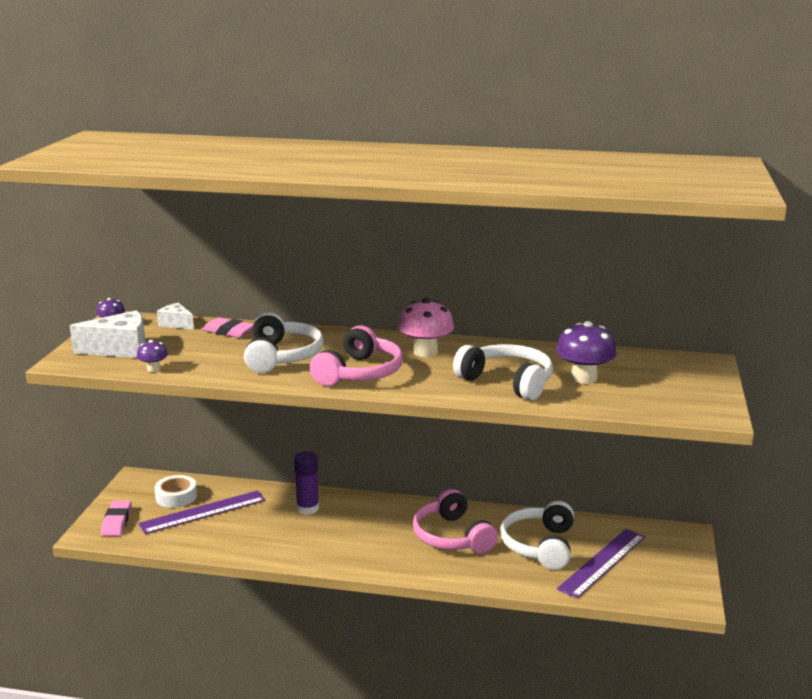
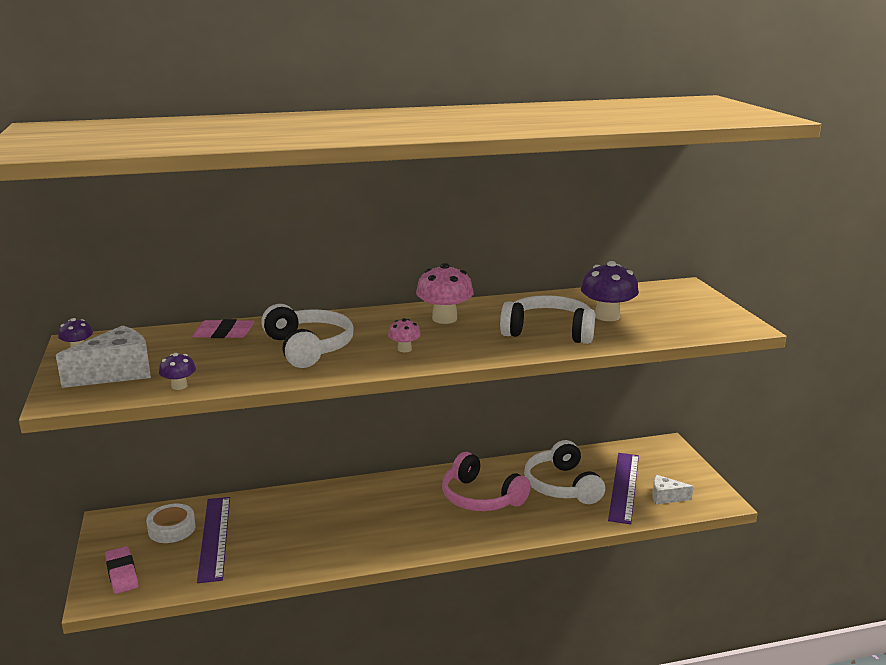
camera: 25 degrees left, 0 degrees up
(176, 324) = (155, 336): white cheese -> white cheese (666, 497)
(203, 512) = (214, 537): purple ruler -> purple ruler turned 45 degrees counterclockwise
(307, 508) = (323, 506): purple glue stick -> none
(359, 373) = (404, 349): pink headphones -> pink mushroom

